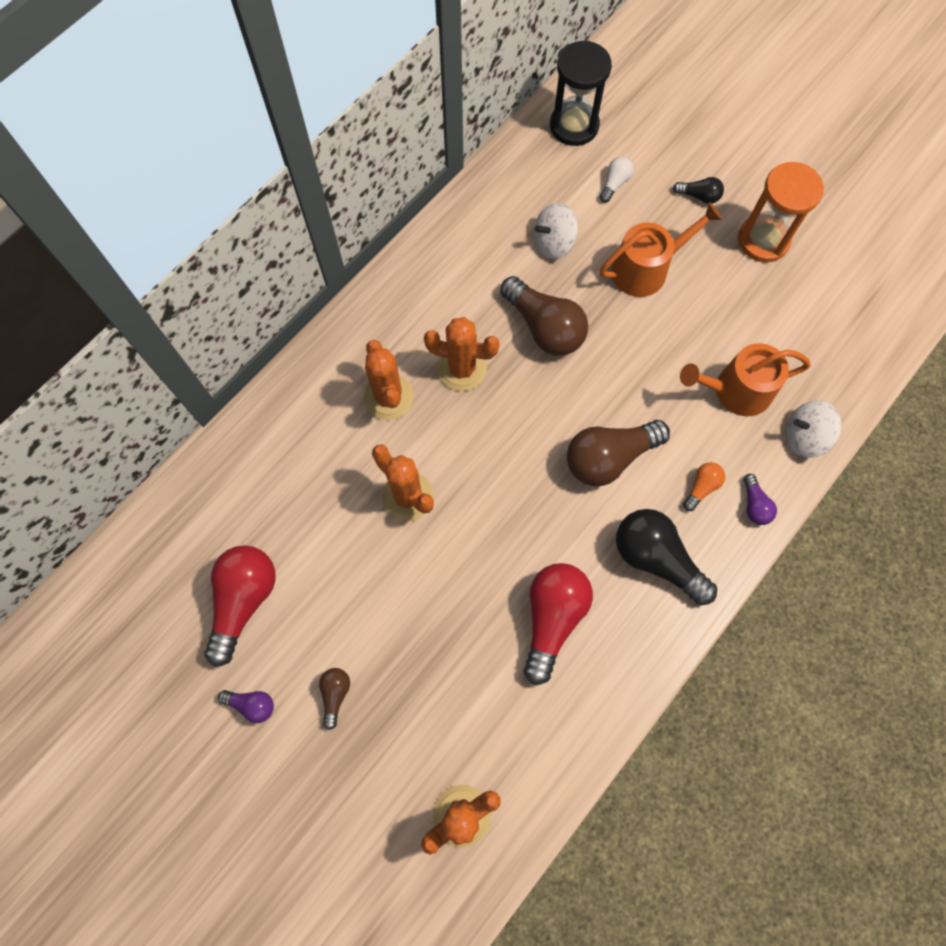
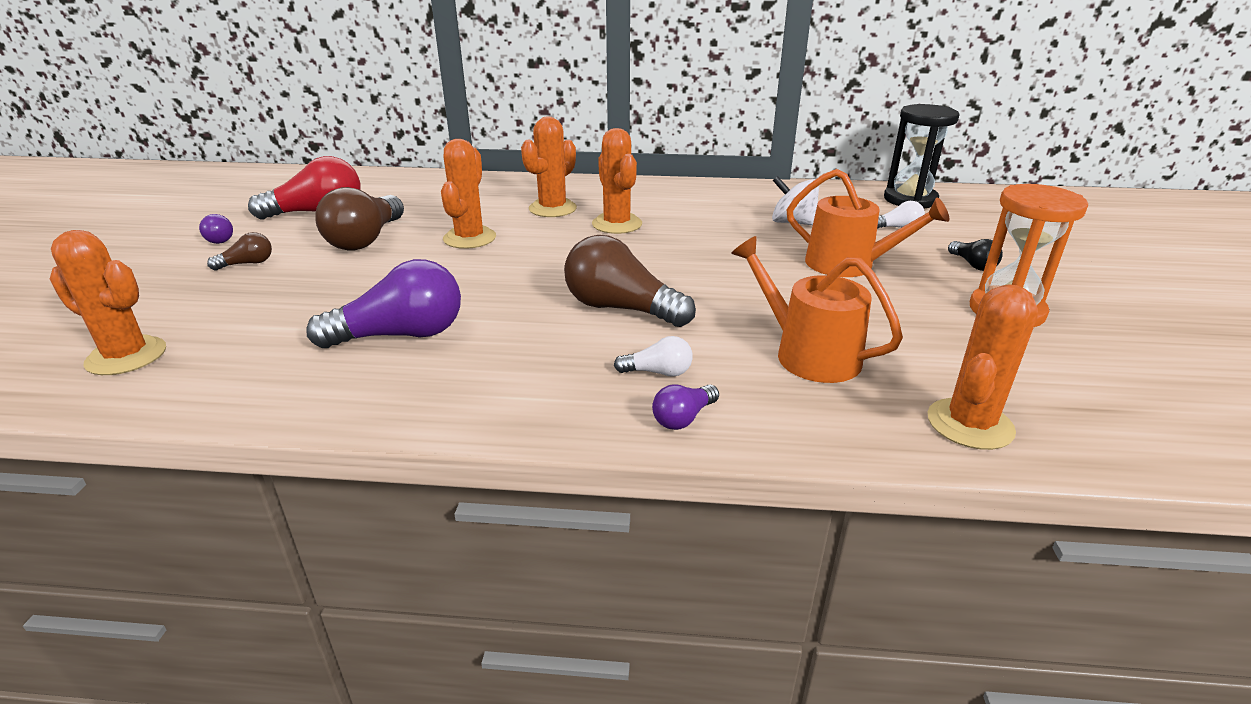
camera: 55 degrees right, 40 degrees down
(544, 327) = (708, 242): brown light bulb -> brown light bulb (366, 240)
(552, 618) = (401, 335): red light bulb -> purple light bulb
(656, 559) = (533, 373): black light bulb -> none
(701, 487) = (658, 372): orange light bulb -> white light bulb
(804, 437) = (830, 424): white spinning top -> none
(844, 371) = (970, 424): none -> orange cactus

